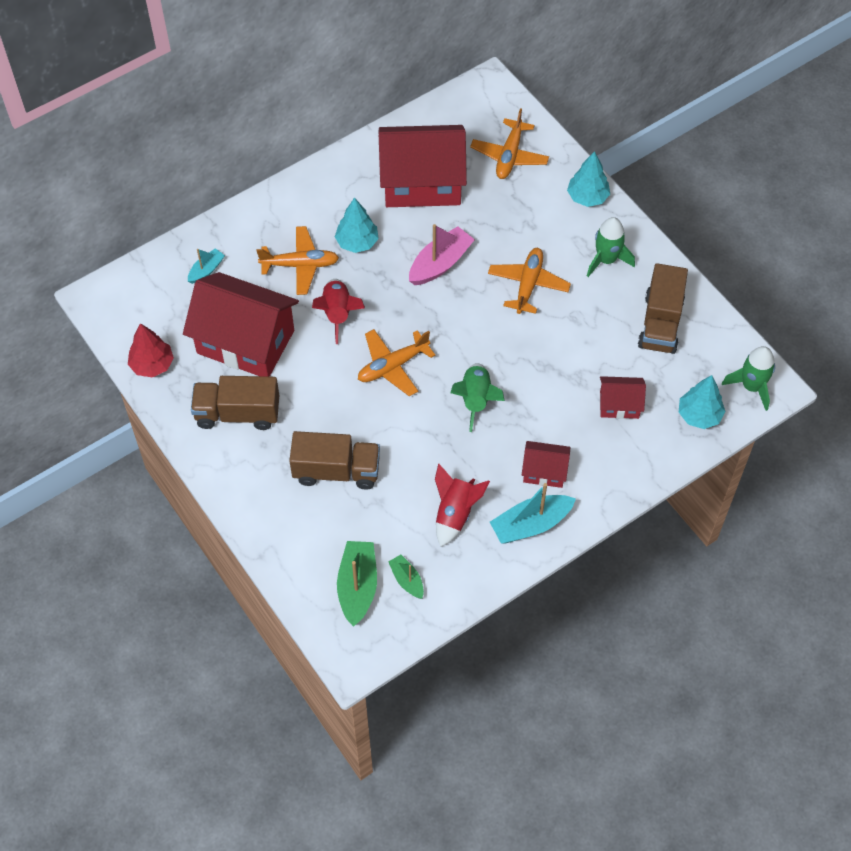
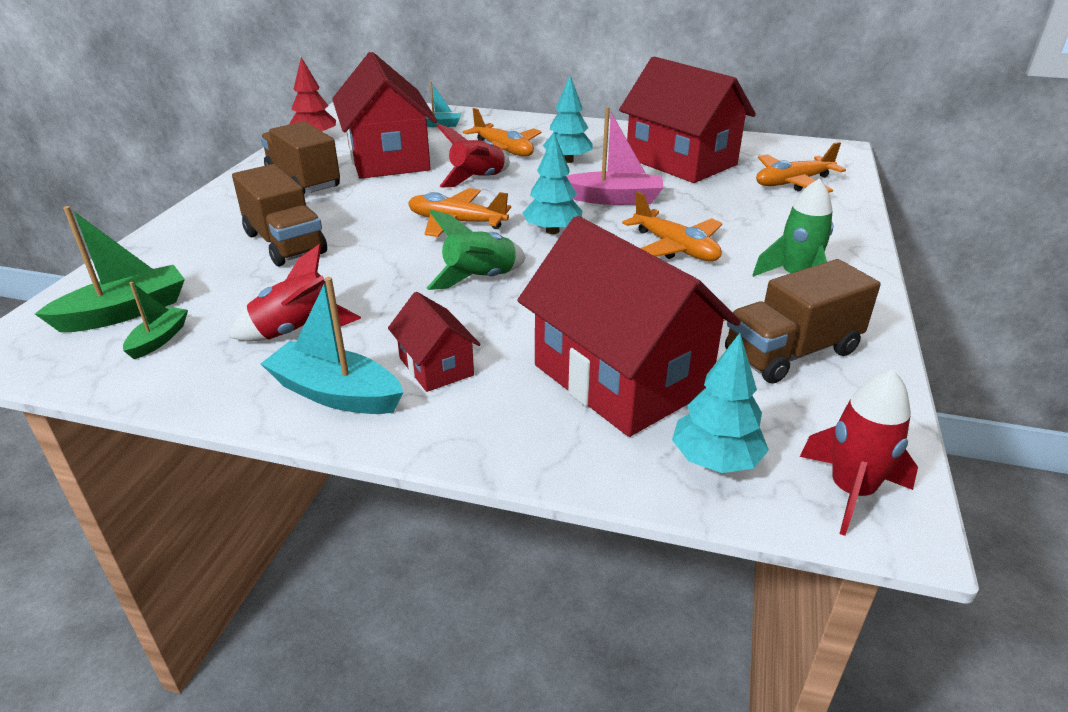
camera: 50 degrees right, 25 degrees down
(528, 285) = (675, 248): orange plane -> orange plane turned 75 degrees clockwise
(587, 197) = (841, 235): turquoise tree -> turquoise tree (552, 231)
(619, 405) = (620, 378): red house -> red house, size x2.10
(751, 386) = (851, 491): green rocket -> red rocket

